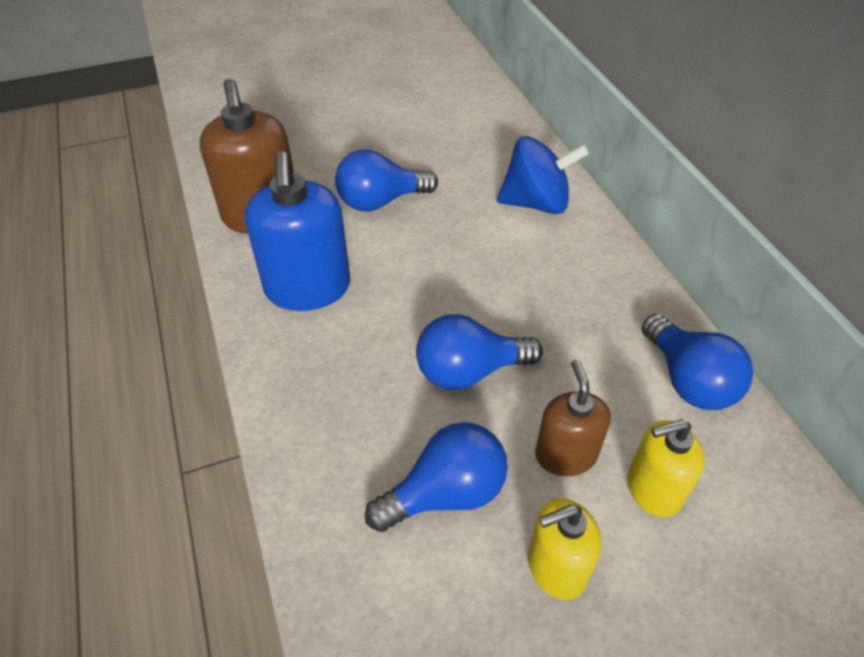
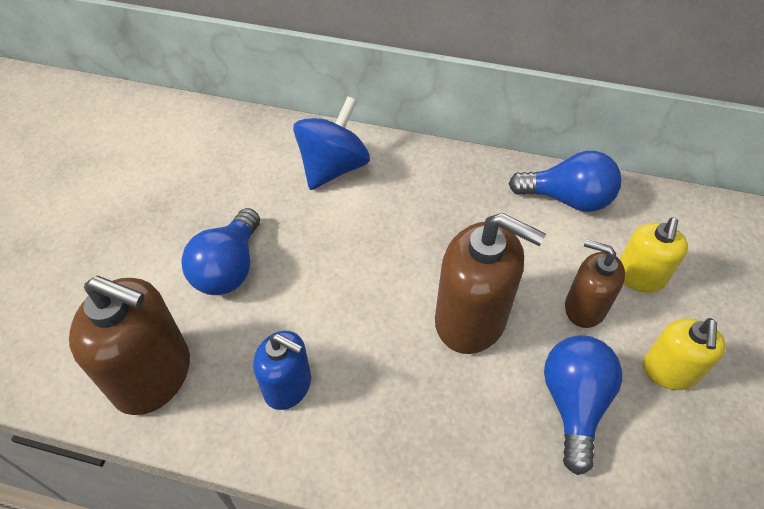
camera: 55 degrees left, 5 degrees up
(307, 288) = (288, 386): blue soap dispenser -> blue soap dispenser, size x0.60
(469, 371) = (471, 319): blue light bulb -> brown soap dispenser

